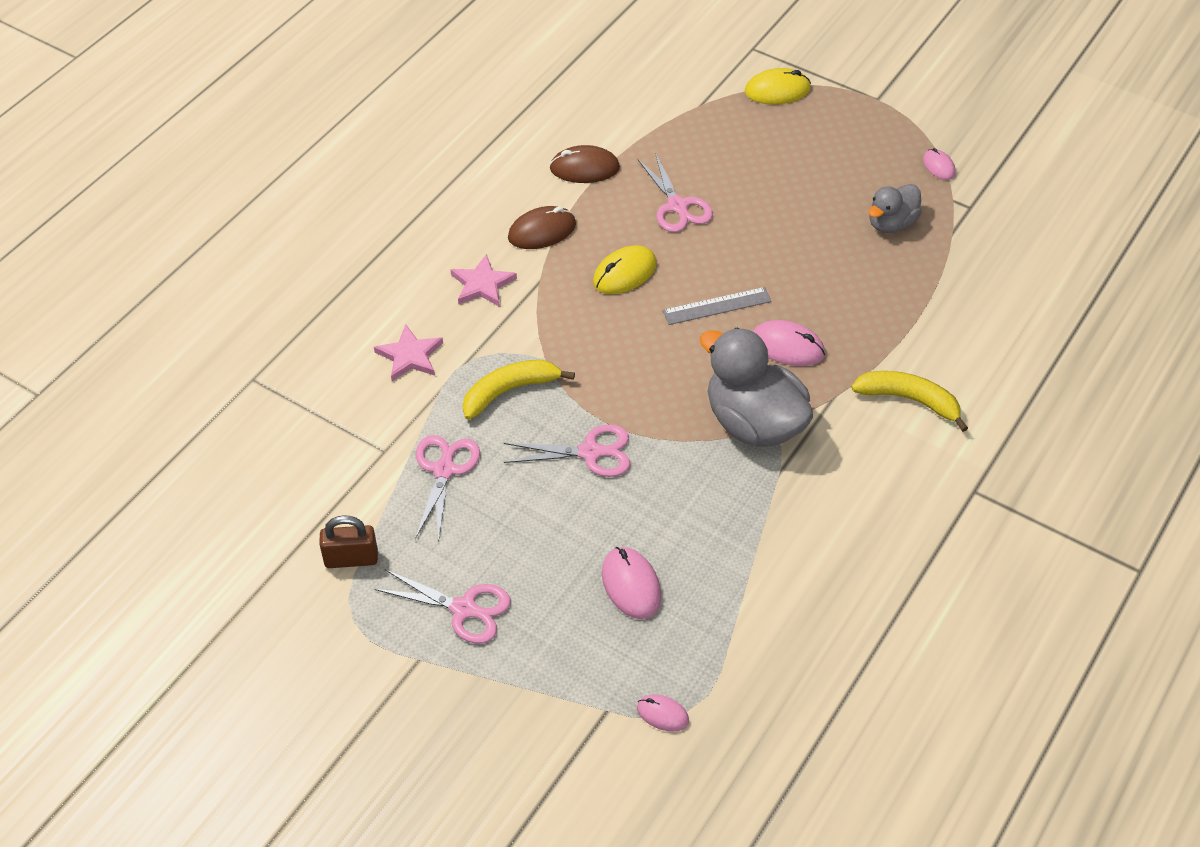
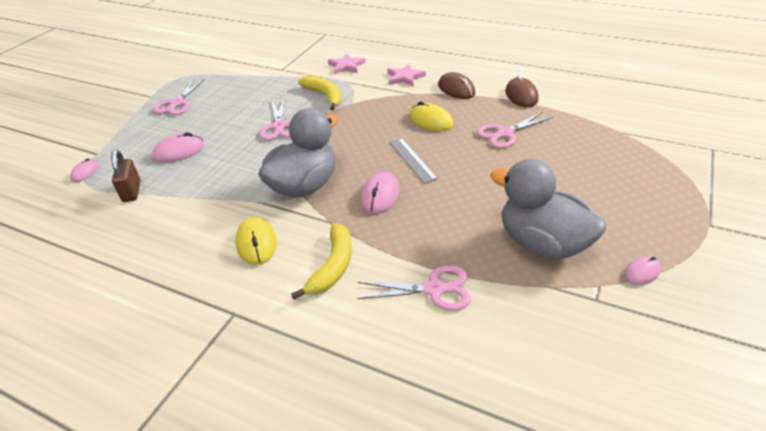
camera: 85 degrees right, 10 degrees down
(351, 559) = (214, 72): brown padlock -> brown padlock (132, 191)
(444, 470) = (268, 86): pink scissors -> pink scissors (433, 289)
(777, 90) = (669, 166): yellow mouse -> yellow mouse (256, 243)
(891, 223) = (542, 243): grey duck -> grey duck, size x1.75

